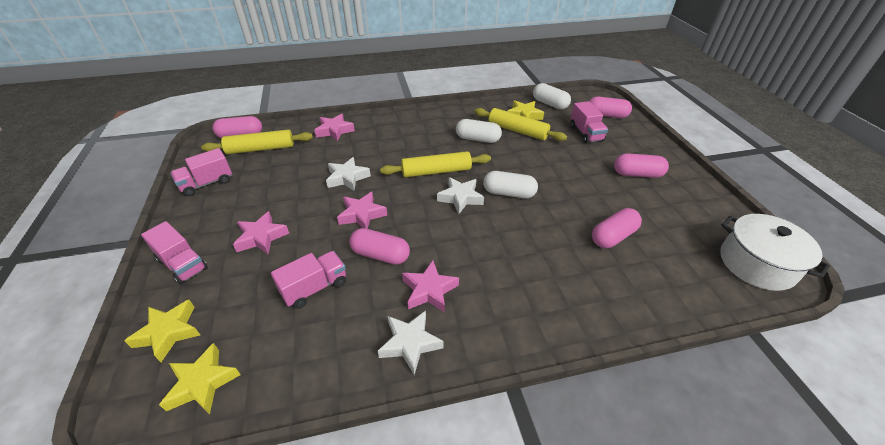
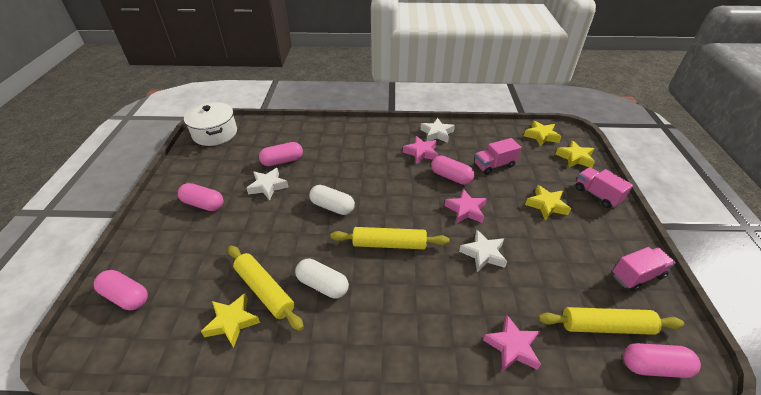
camera: 165 degrees left, 0 degrees up
(261, 237) = (546, 205): pink star -> yellow star
(460, 198) = (377, 210): white star -> white star (268, 186)
(549, 104) = (172, 344): white capsule -> none
(585, 133) = (190, 267): pink truck -> none

